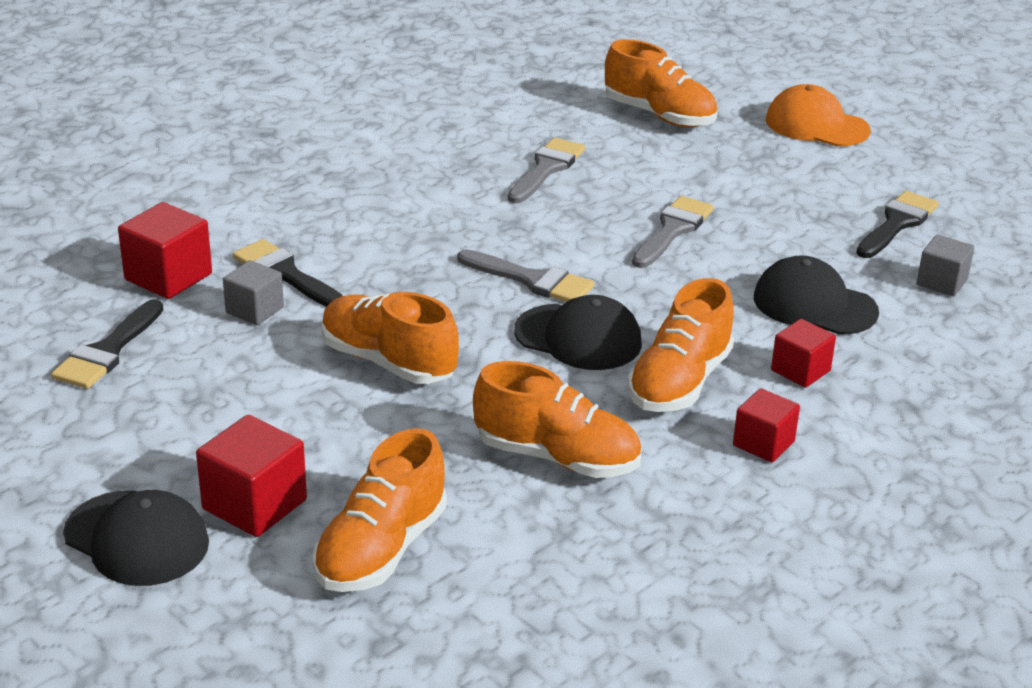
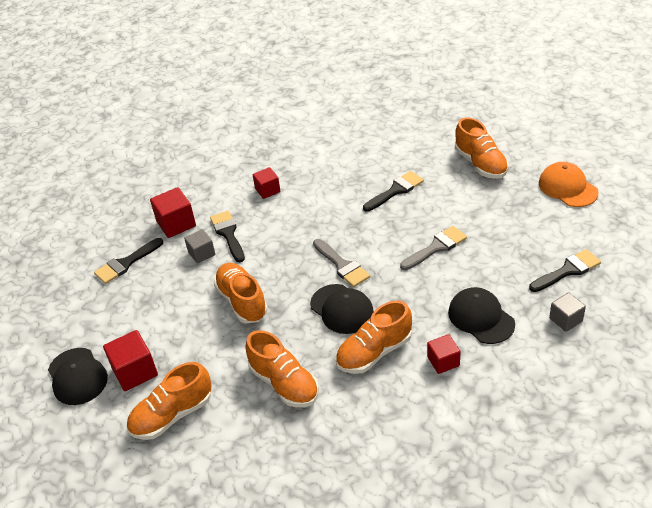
camera: 30 degrees right, 10 degrees up
(546, 169) = (396, 191): grey brush -> black brush
(763, 443) = (392, 404): red cube -> red cube (267, 190)

